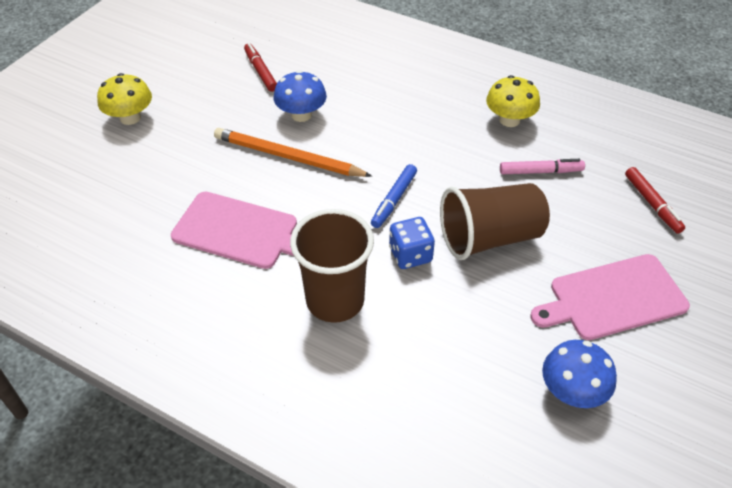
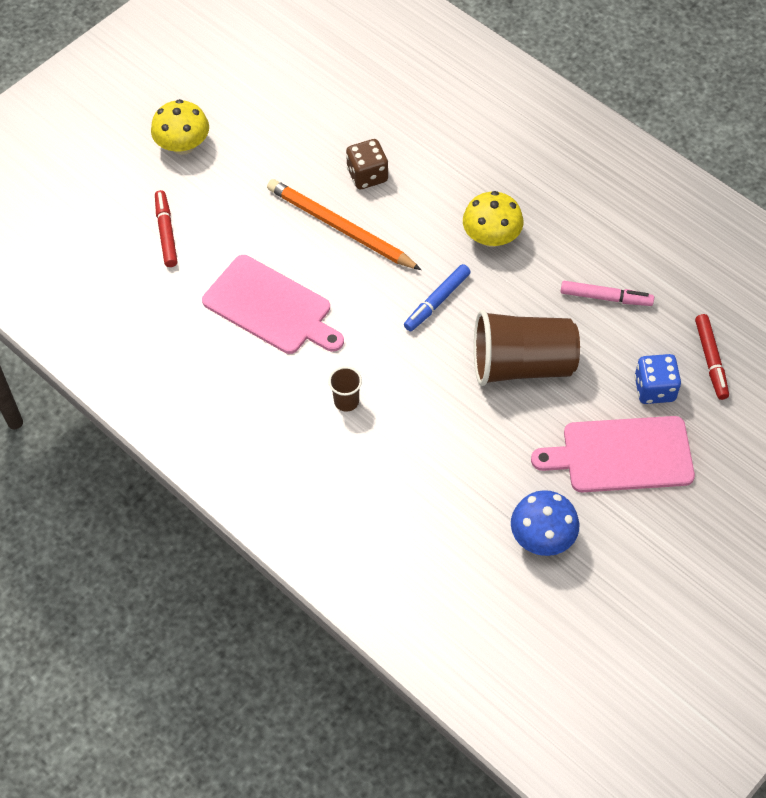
camera: 15 degrees right, 10 degrees up
(260, 71) = (336, 107): red marker -> red marker (166, 232)
(301, 115) = (367, 175): blue mushroom -> brown dice
(335, 301) = (346, 401): brown cup -> brown cup, size x0.44
(410, 255) = (434, 367): blue dice -> blue dice (654, 389)
(509, 120) = (596, 225): yellow mushroom -> yellow mushroom (491, 237)

